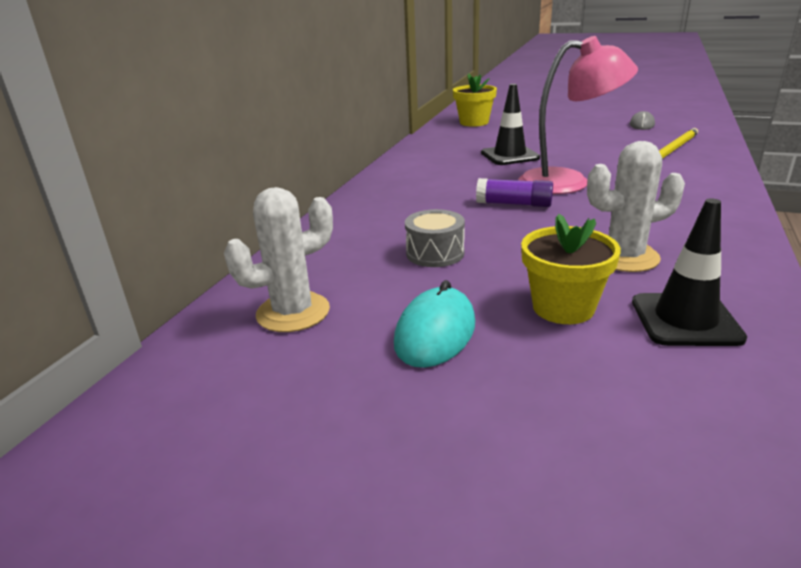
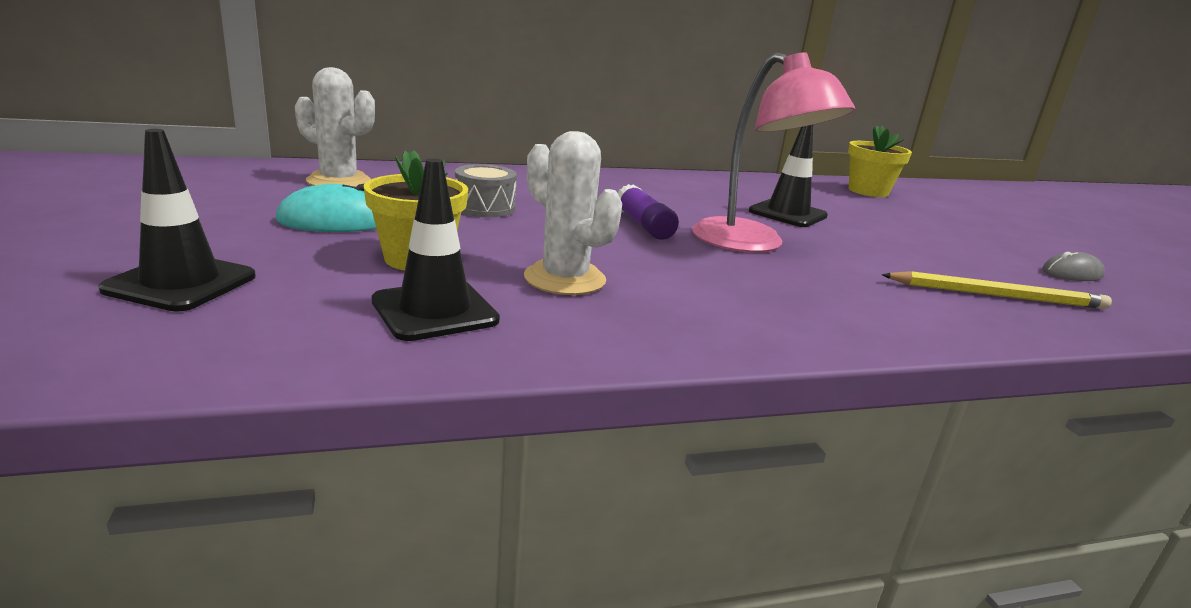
camera: 50 degrees right, 5 degrees down
(599, 449) = (181, 283): none -> black traffic cone

